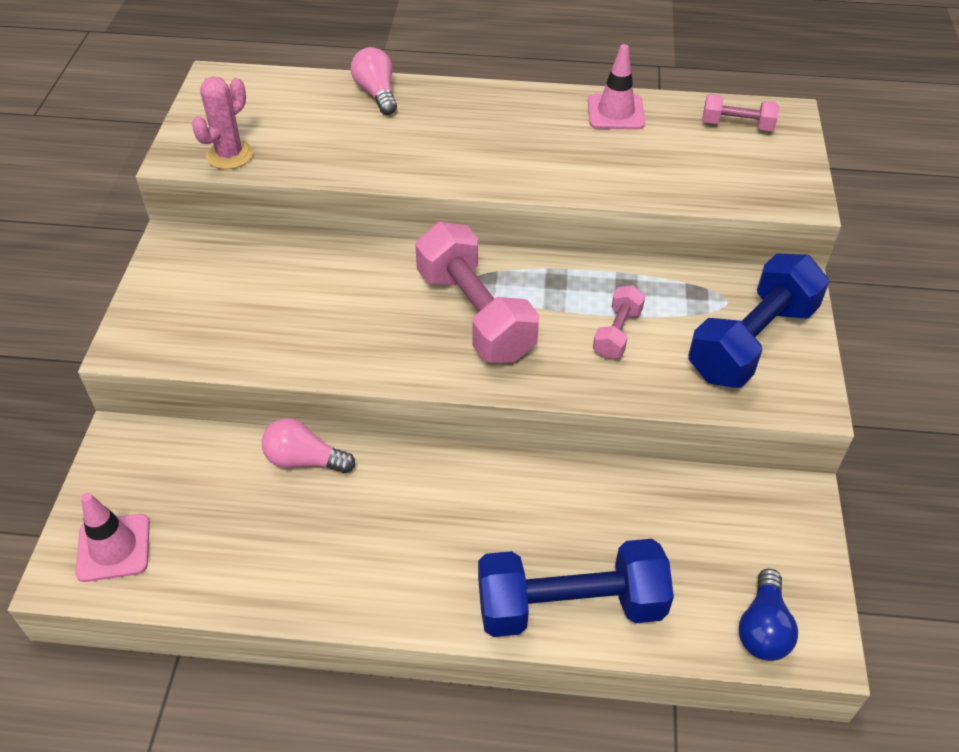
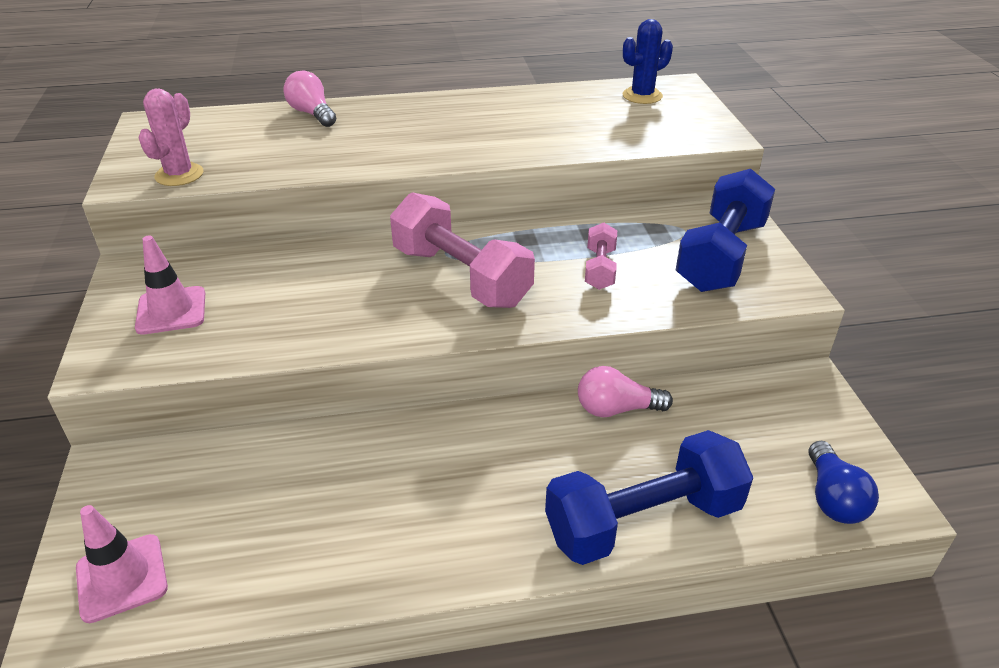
camera: 15 degrees left, 10 degrees down
(304, 460) = (320, 446): pink light bulb -> pink light bulb (616, 409)
(615, 112) = (535, 100): pink traffic cone -> pink traffic cone (171, 311)
(737, 125) = (642, 96): pink dumbbell -> blue cactus

